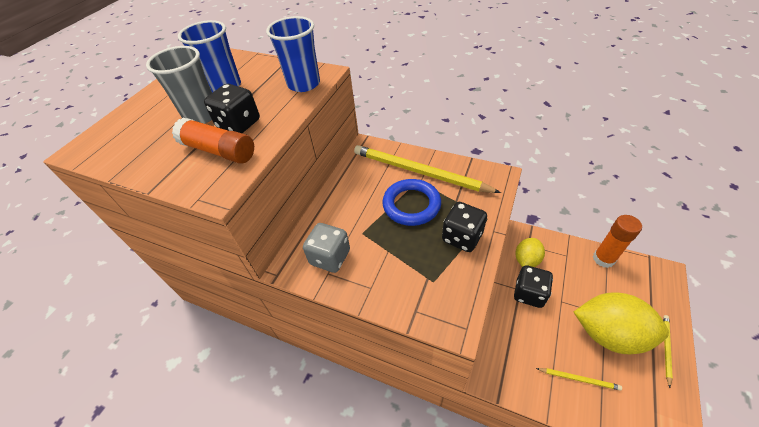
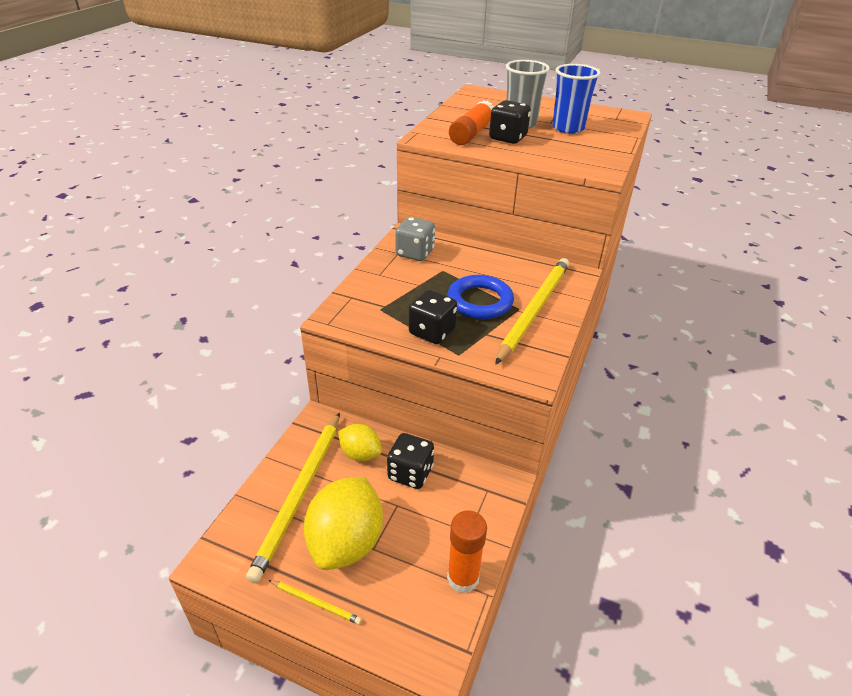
camera: 85 degrees right, 10 degrees down
(304, 84) = (578, 161): blue cup -> none
(526, 260) = (462, 482): yellow lemon -> yellow lemon (360, 454)
(579, 379) = (299, 494): yellow pencil -> yellow pencil, size x2.30

